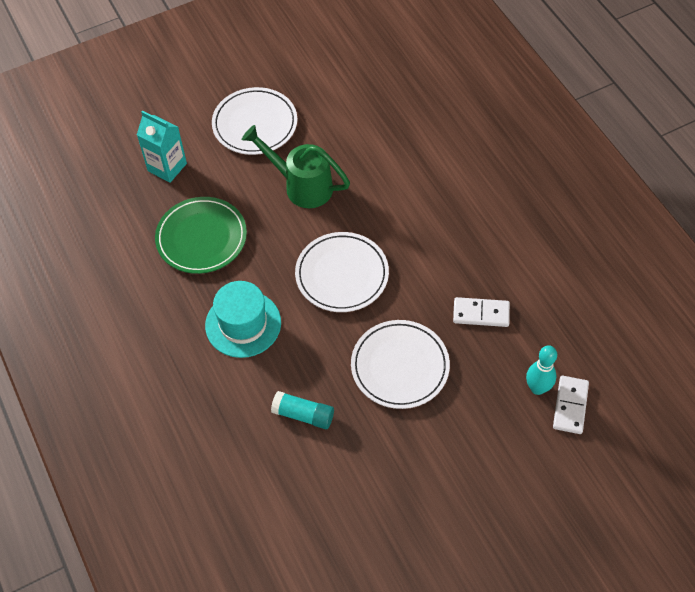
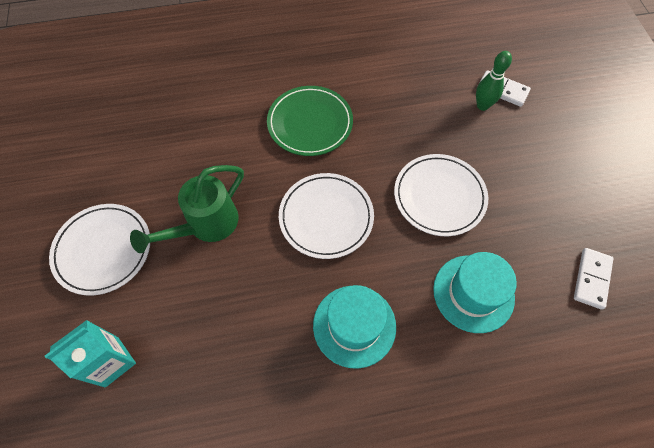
camera: 75 degrees left, 5 degrees up
(201, 238) = (228, 344): green plate -> green plate (310, 123)
(303, 415) = (473, 293): turquoise glue stick -> turquoise hat
(481, 313) = (402, 122): white domino -> white domino (591, 279)
(537, 388) = (482, 105): turquoise bowling pin -> green bowling pin

